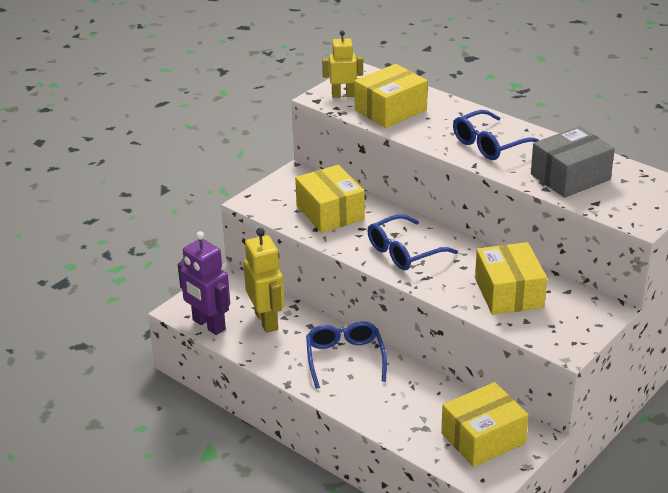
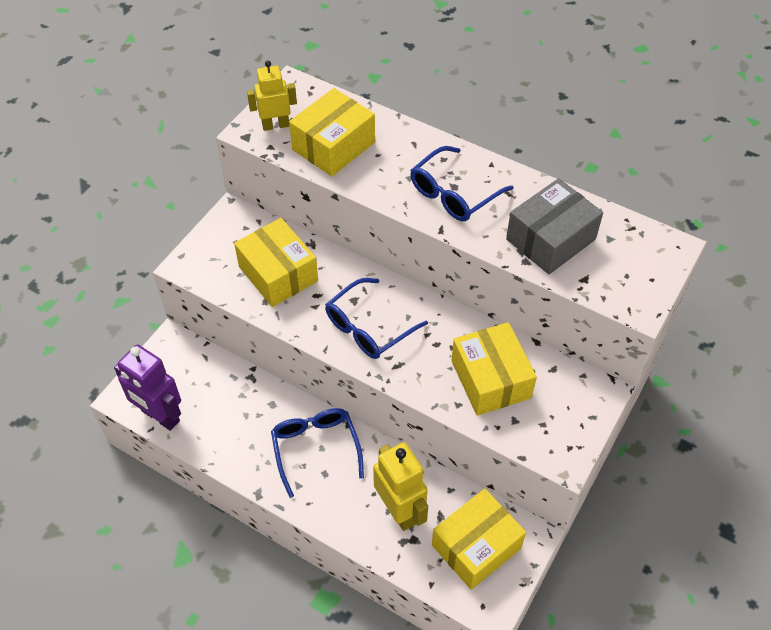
camera: 10 degrees left, 20 degrees up
(267, 321) = (223, 403): yellow robot -> yellow robot (399, 510)

